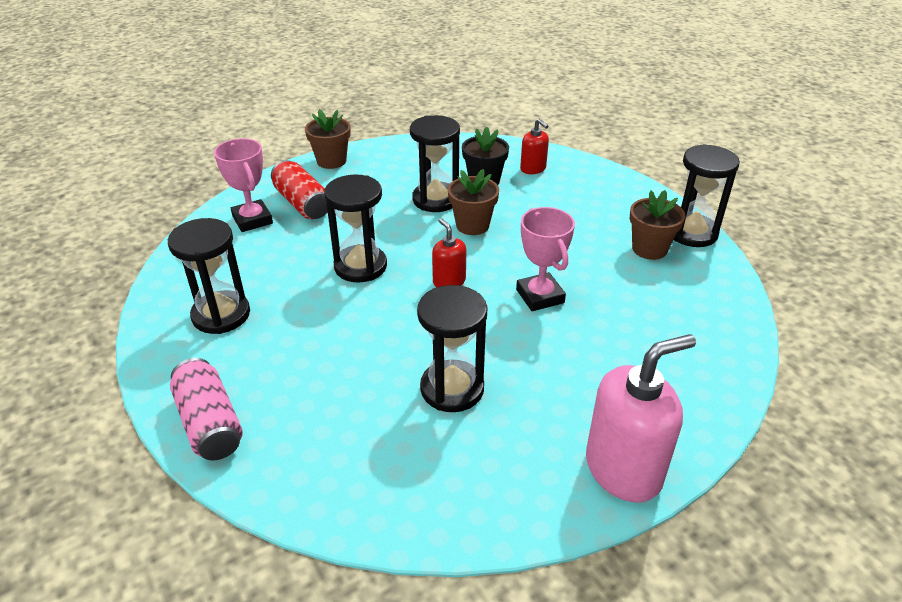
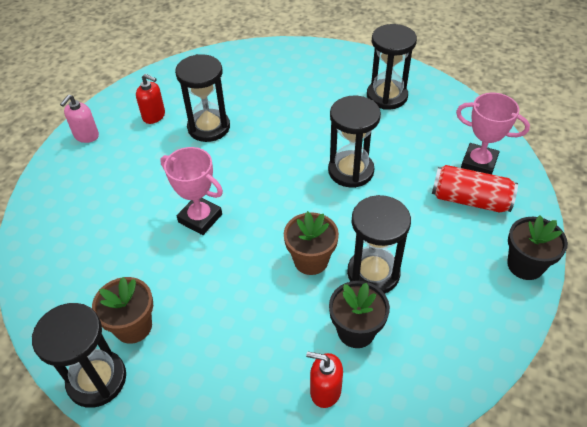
camera: 145 degrees right, 10 degrees up
(209, 423) = (312, 55): pink can -> none
(331, 161) = (525, 265): brown flower pot -> black flower pot
(449, 281) = (276, 194): red soap dispenser -> red soap dispenser (154, 116)
(623, 469) = (86, 136): pink soap dispenser -> pink soap dispenser, size x0.52

